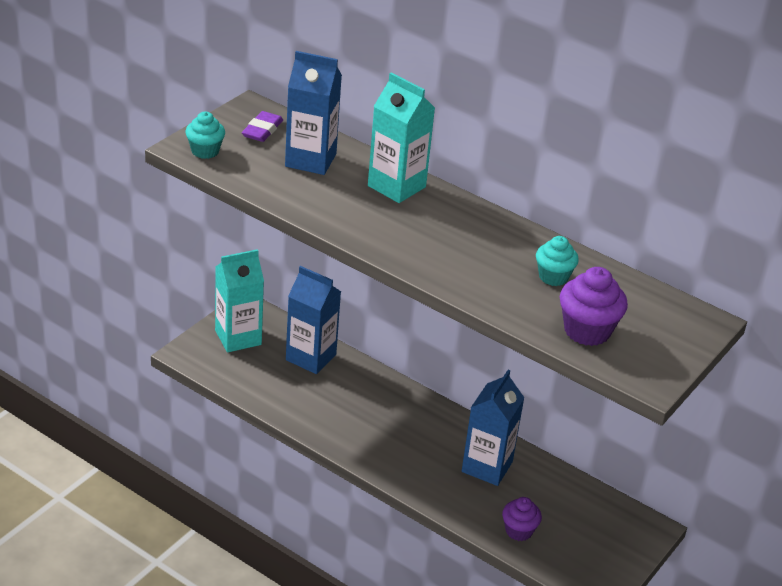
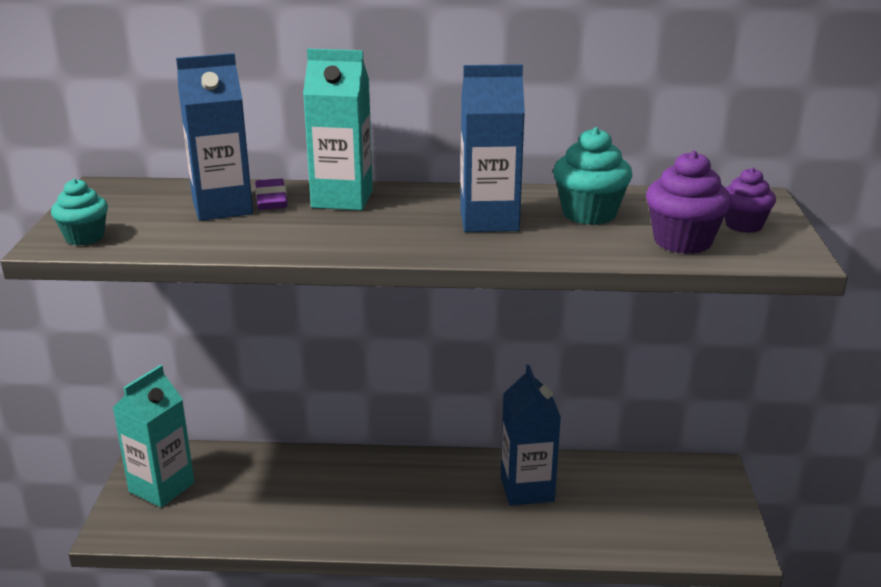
camera: 30 degrees left, 10 degrees down
(262, 130) = (136, 201): purple eraser -> purple eraser (271, 199)
(311, 357) = (259, 471): blue carton -> blue carton (489, 220)
(519, 531) = (616, 533): purple cupcake -> purple cupcake (744, 225)
(553, 277) = (589, 214): turquoise cupcake -> turquoise cupcake, size x1.51

